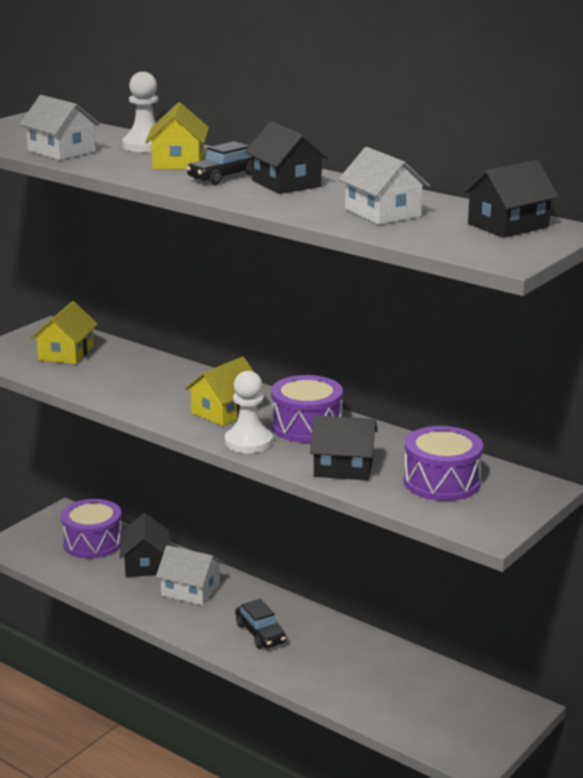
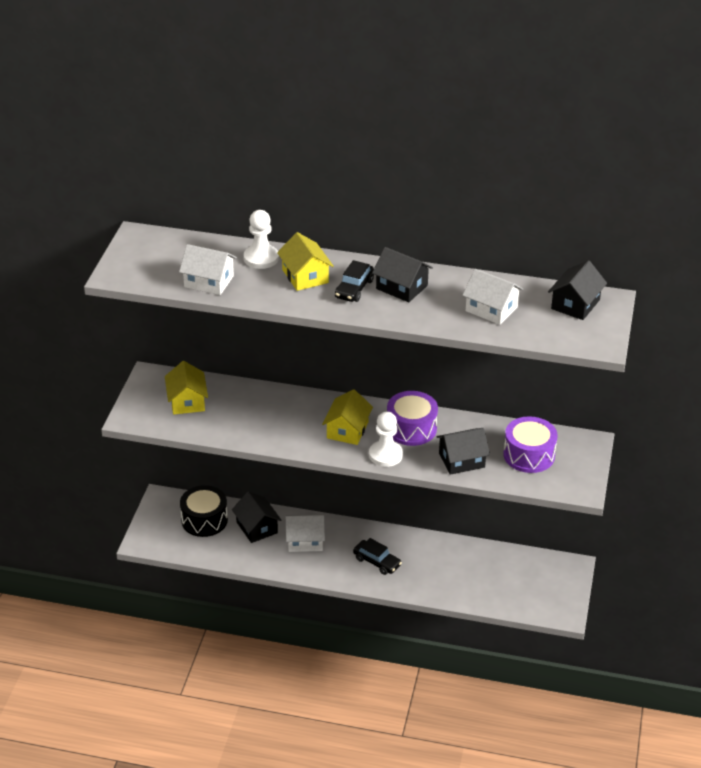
camera: 25 degrees left, 15 degrees up
(93, 543) = (204, 520): purple drum -> black drum

